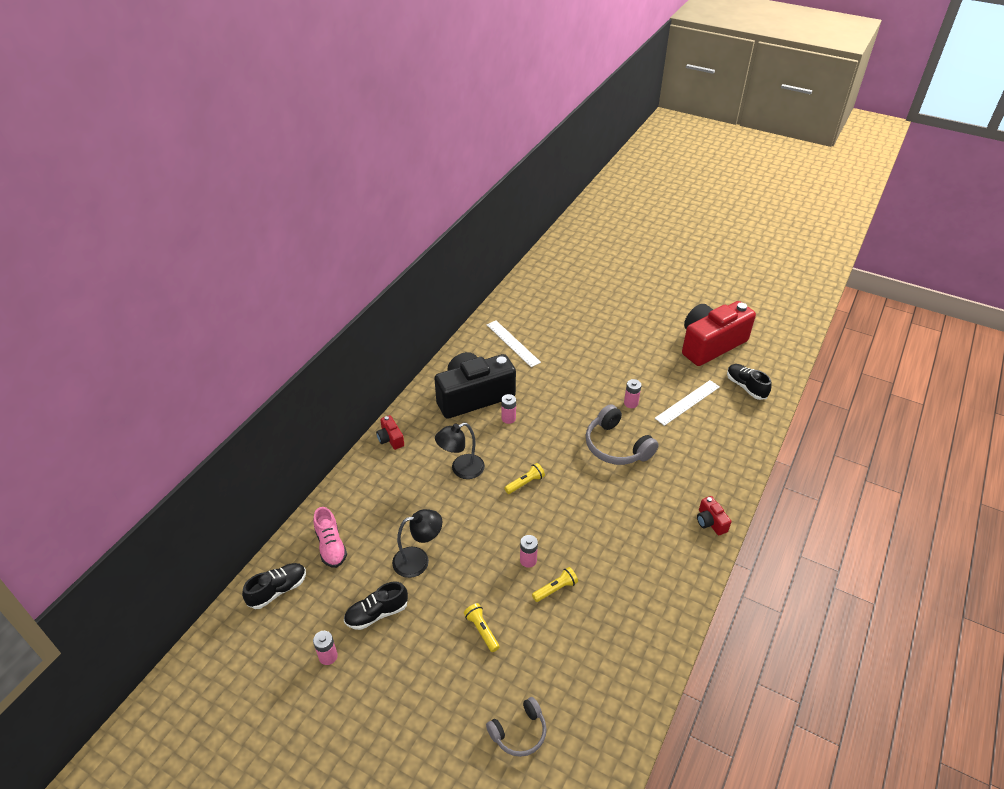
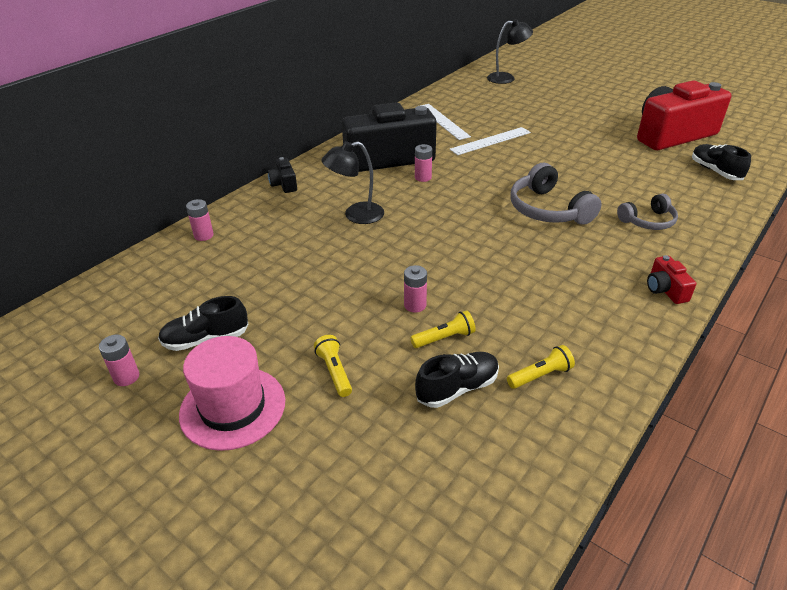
camera: 10 degrees right, 5 degrees down
(278, 590) = (98, 304): black shoe -> black shoe (457, 388)
(331, 546) = (179, 269): pink shoe -> none
(390, 439) = (284, 184): red camera -> black camera
(416, 671) = (233, 407): none -> pink hat
(418, 560) = (277, 292): black lamp -> black lamp (506, 78)
(519, 732) = (353, 501): grey headphones -> grey headphones (648, 221)
(525, 483) = (429, 233): yellow flashlight -> yellow flashlight (540, 375)
(631, 403) = (570, 175): pink battery -> pink battery (204, 235)
(687, 402) = (641, 179): white ruler -> white ruler (490, 141)

